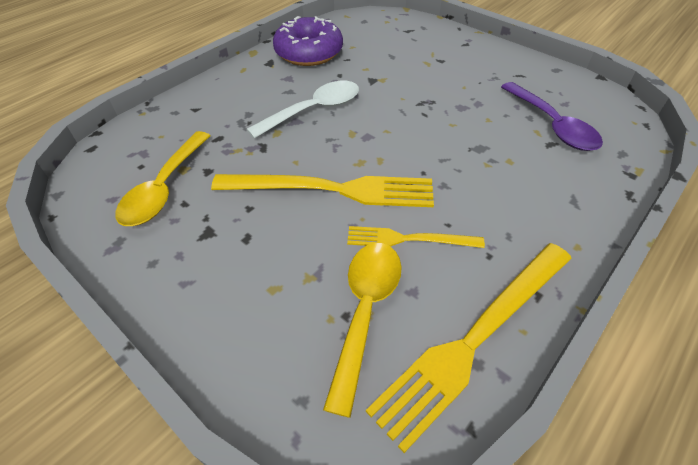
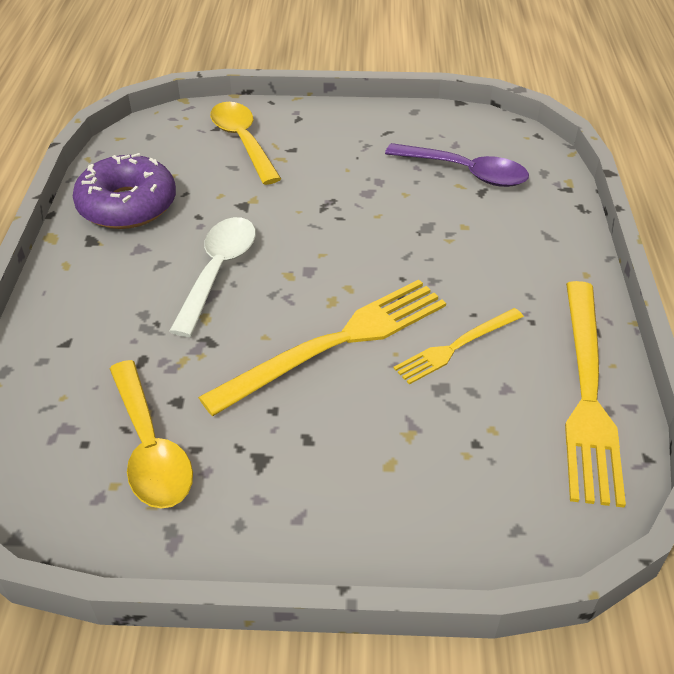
camera: 40 degrees left, 5 degrees down
(365, 311) = (487, 429): yellow spoon -> yellow spoon (242, 141)

